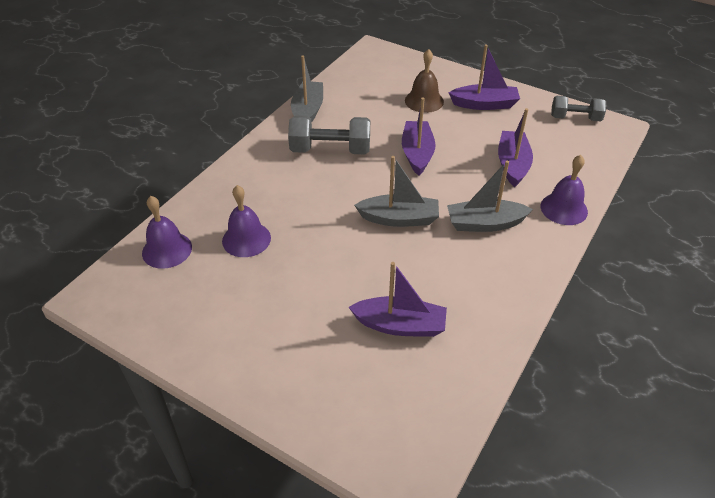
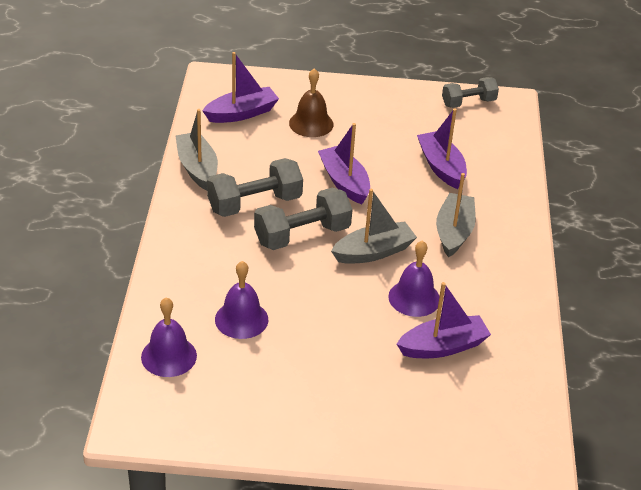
camera: 30 degrees left, 5 degrees down
(349, 186) = (302, 235): none -> grey dumbbell
(484, 104) = (374, 111): purple boat -> purple boat (241, 113)
(485, 223) = (454, 232): grey boat -> grey boat turned 135 degrees clockwise
(564, 209) = (513, 196): purple bell -> purple bell (414, 298)

